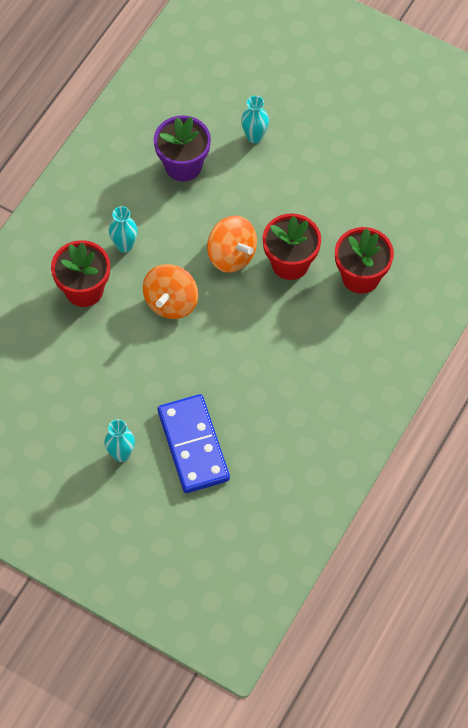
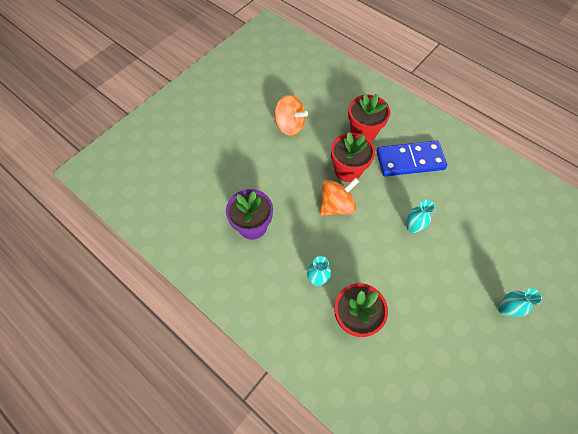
camera: 80 degrees left, 0 degrees up
(171, 302) = (372, 252): orange spinning top -> orange spinning top (289, 125)
(193, 445) = (494, 255): blue domino -> blue domino (410, 160)
(254, 137) = (239, 175): turquoise vase -> turquoise vase (412, 227)

